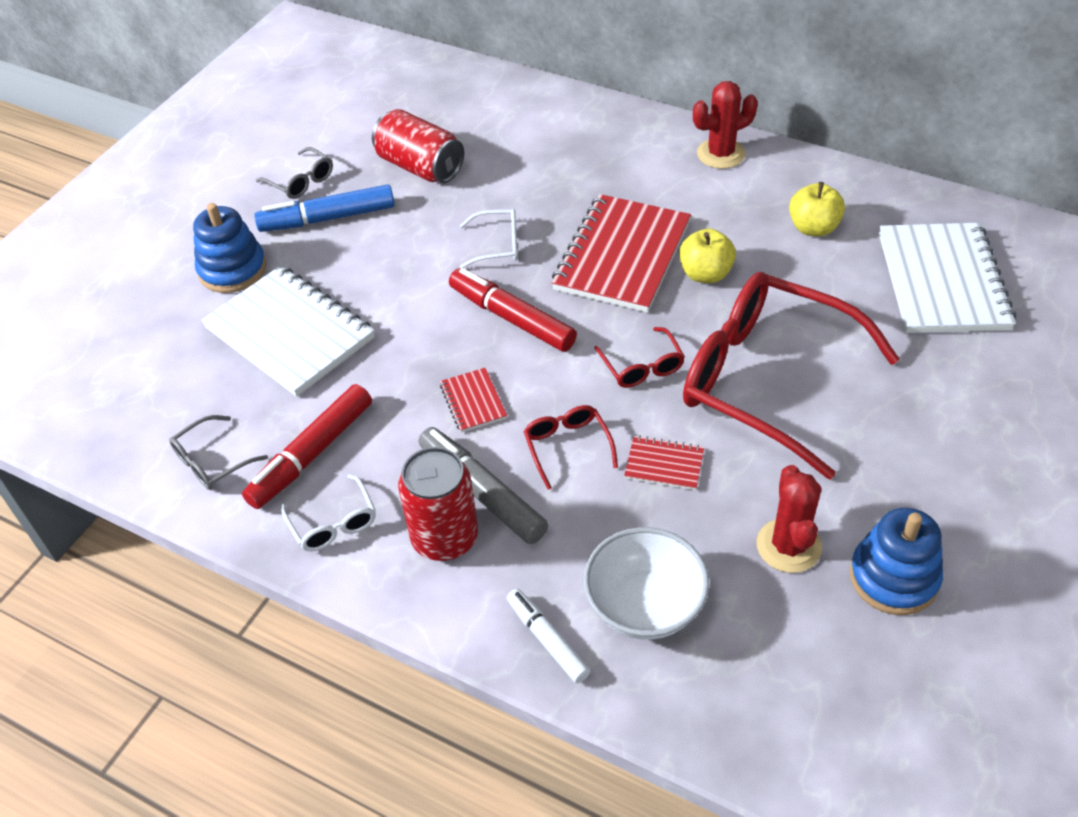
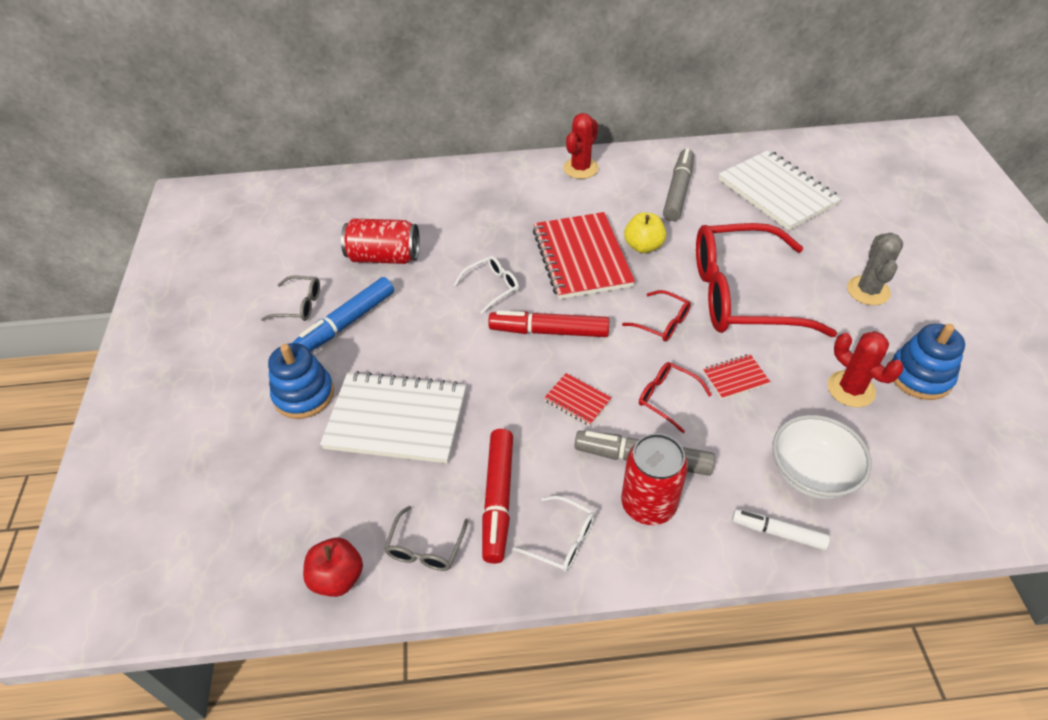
camera: 35 degrees left, 0 degrees up
(122, 445) = (337, 577): none -> red apple
(813, 228) = (678, 191): yellow apple -> grey marker
(936, 450) = (868, 290): none -> grey cactus

